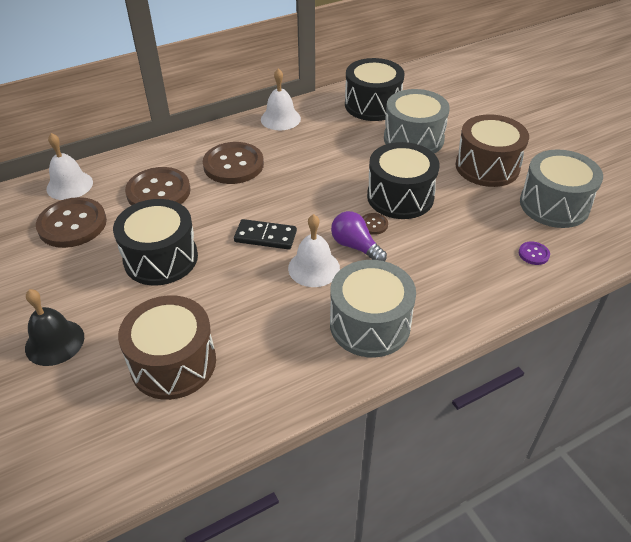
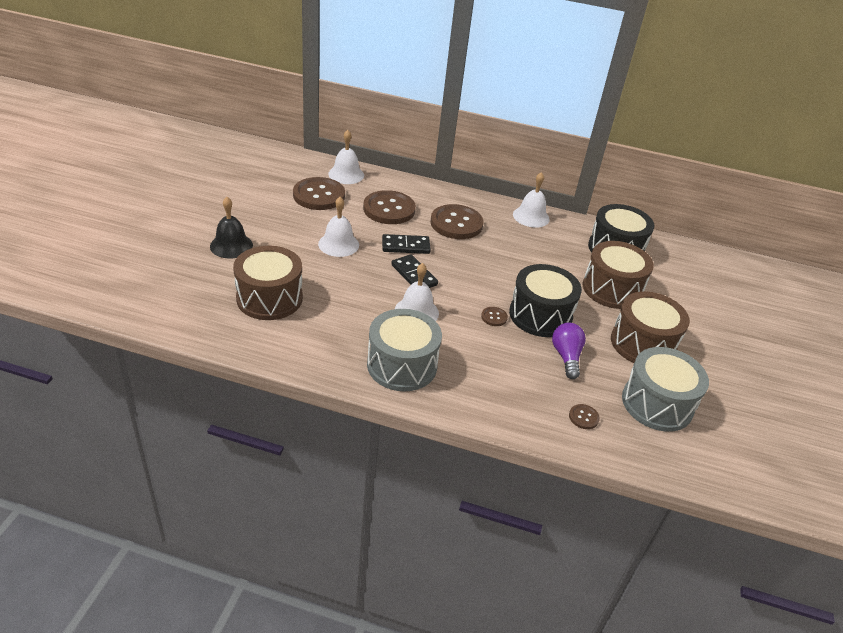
camera: 40 degrees right, 5 degrees down
(161, 258) = (338, 244): black drum -> white bell
(222, 216) = (405, 246): none -> black domino
(355, 246) = (461, 320): purple light bulb -> purple light bulb (566, 357)
(413, 139) = (612, 289): grey drum -> brown drum
(533, 254) = (583, 417): purple button -> brown button

